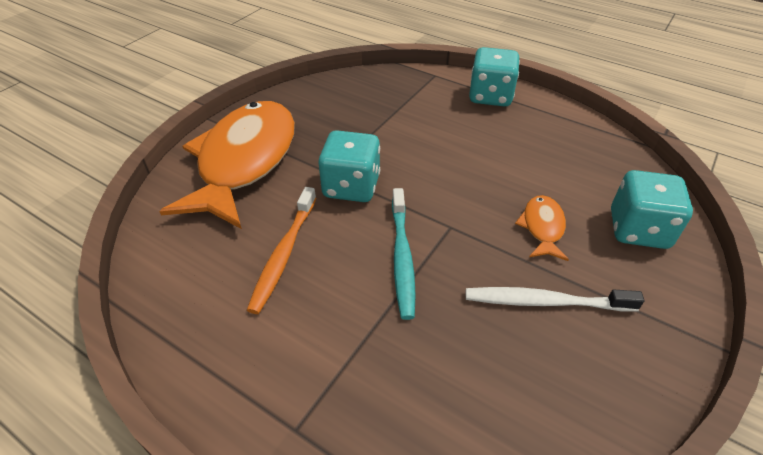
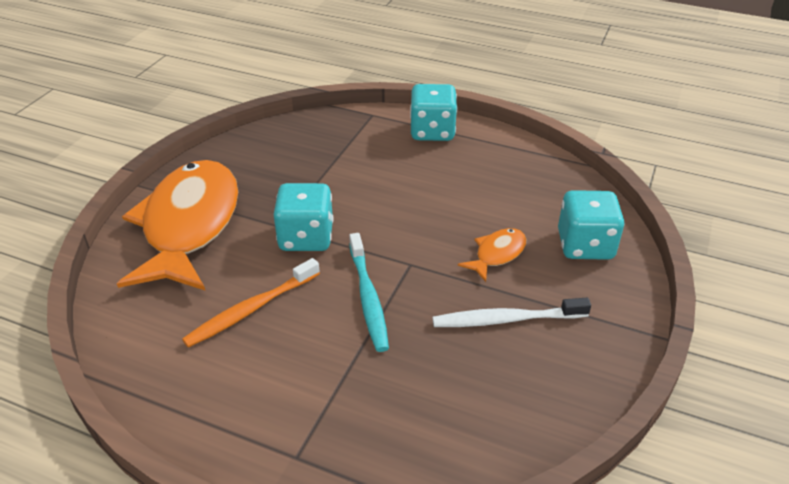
camera: 10 degrees left, 5 degrees down
(284, 254) = (252, 309): orange toothbrush -> orange toothbrush turned 45 degrees clockwise
(542, 227) = (497, 254): orange fish -> orange fish turned 45 degrees clockwise

